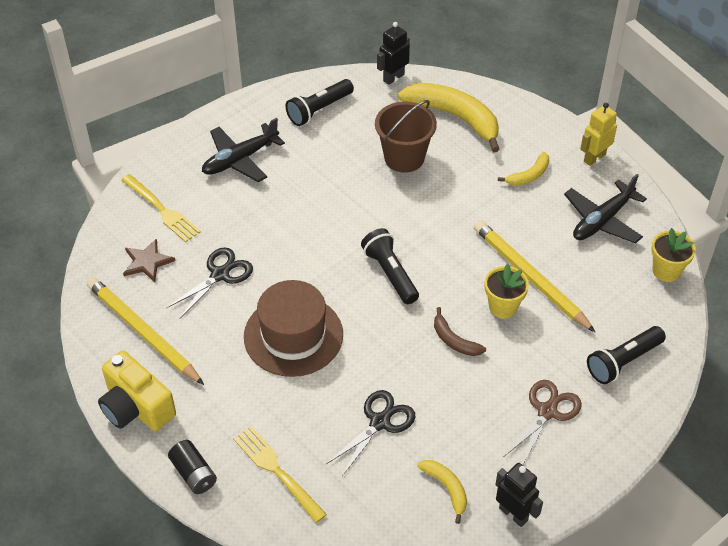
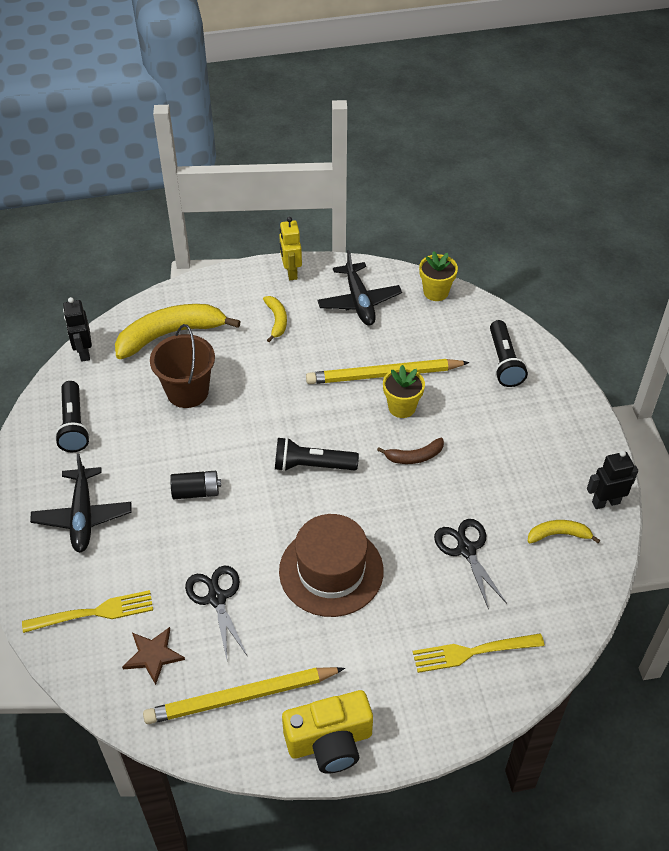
camera: 60 degrees left, 0 degrees up
(194, 474) = (437, 723): black battery -> black battery (196, 492)
(547, 411) = (522, 432): brown scissors -> none

